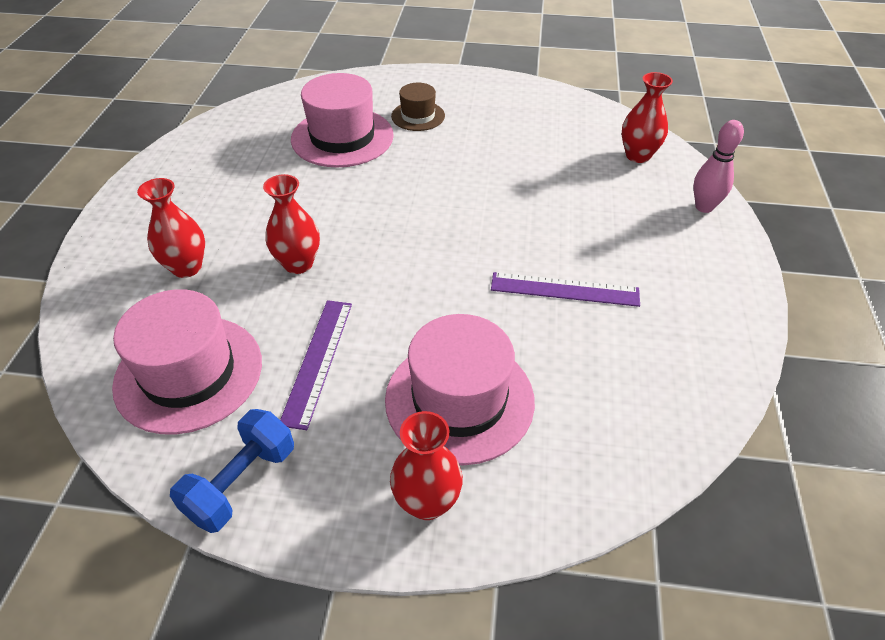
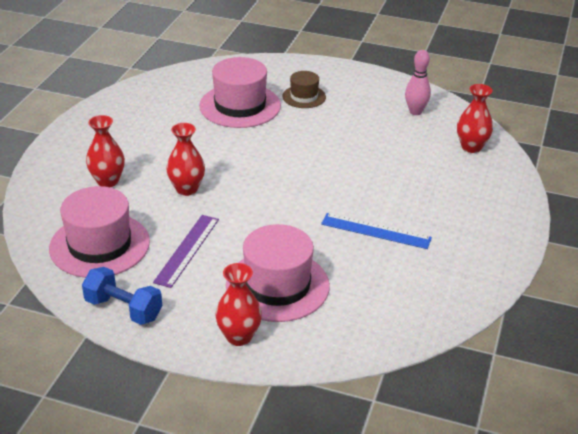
camera: 10 degrees right, 10 degrees down
(241, 483) = (123, 309): blue dumbbell -> blue dumbbell turned 75 degrees clockwise
(564, 290) = (375, 231): purple ruler -> blue ruler
(704, 207) = (508, 190): pink bowling pin -> pink bowling pin (415, 112)

